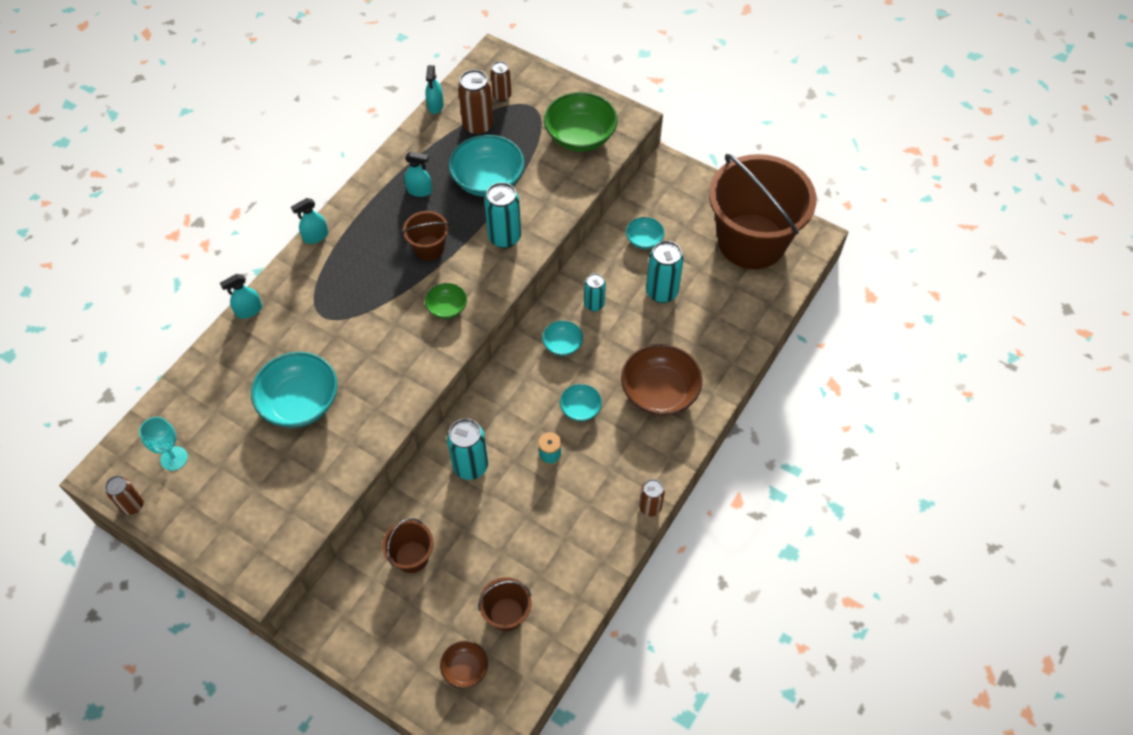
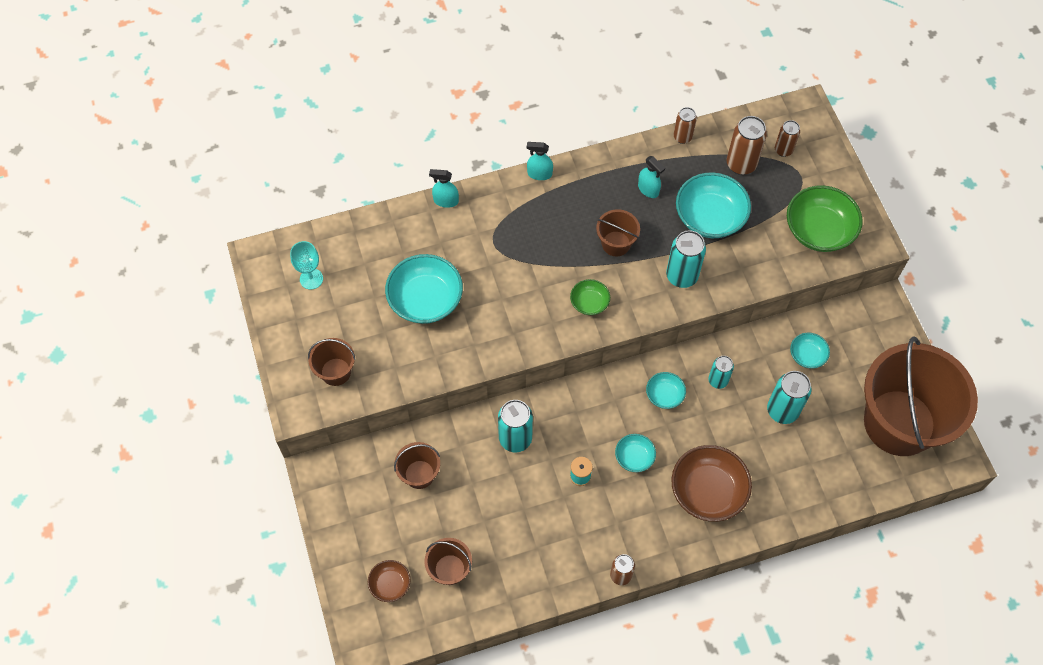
camera: 40 degrees right, 5 degrees up
(133, 505) = (260, 293): brown can -> brown can (682, 137)
(267, 520) = (336, 372): none -> brown bucket
(435, 106) = (721, 123): turquoise spray bottle -> none

